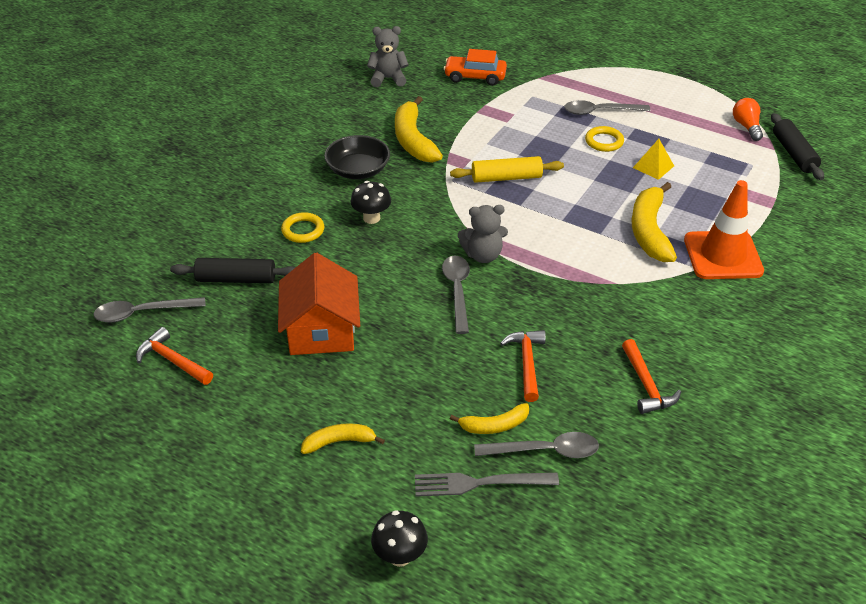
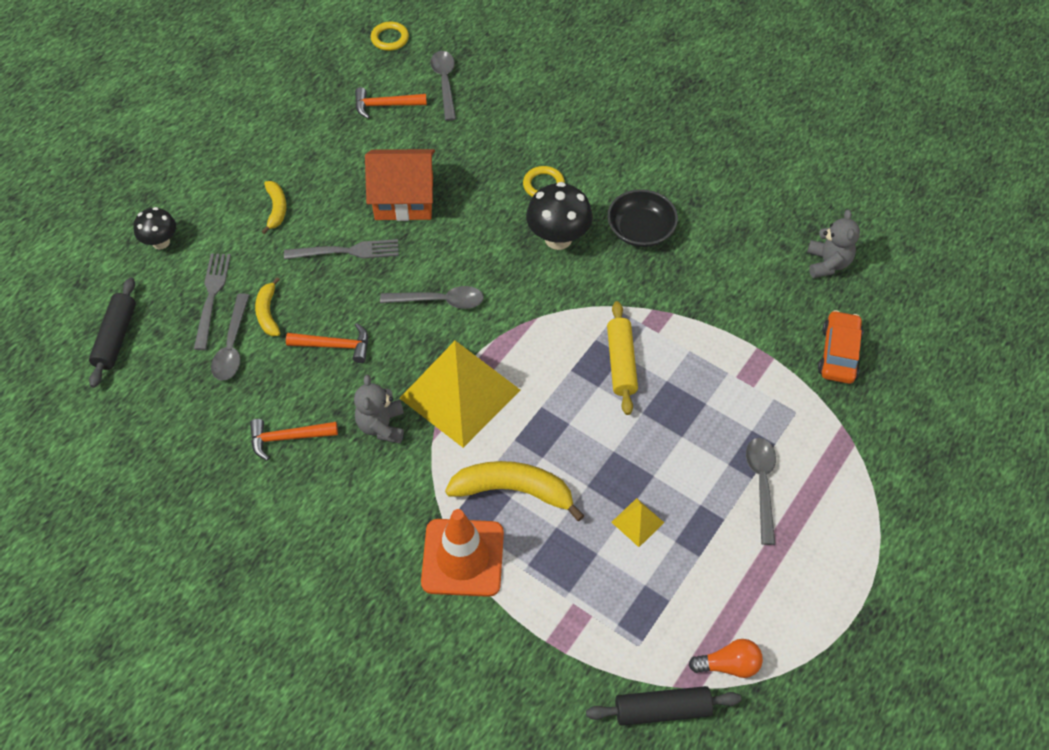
camera: 95 degrees right, 15 degrees up
(173, 361) = (385, 105): orange hammer -> orange hammer turned 135 degrees counterclockwise
(236, 279) = (479, 139): black rolling pin -> black rolling pin (116, 337)
(371, 218) = (558, 238): black mushroom -> black mushroom, size x1.58
(399, 368) = (348, 251): none -> grey fork
(413, 140) = (696, 281): yellow banana -> none
(483, 255) = (490, 327): grey teddy bear -> grey teddy bear (382, 426)
(562, 269) = (460, 394): none -> yellow pyramid
(604, 141) = (692, 476): yellow ring -> yellow ring (390, 38)

